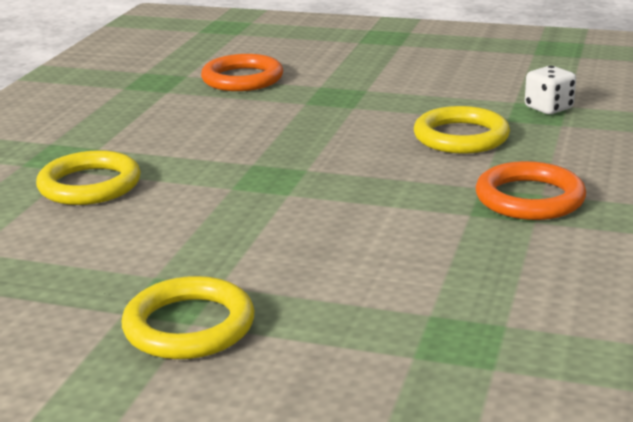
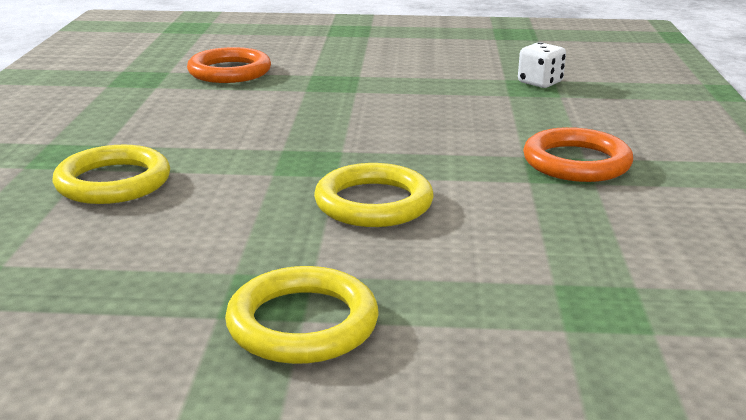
camera: 15 degrees left, 0 degrees up
(461, 137) = (476, 111): yellow ring -> yellow ring (373, 203)

